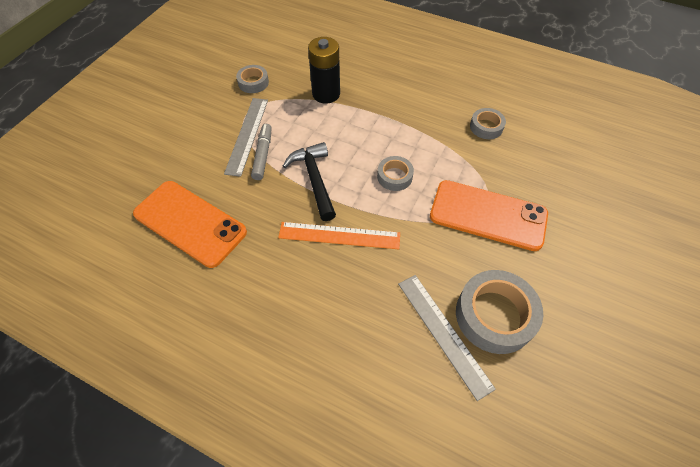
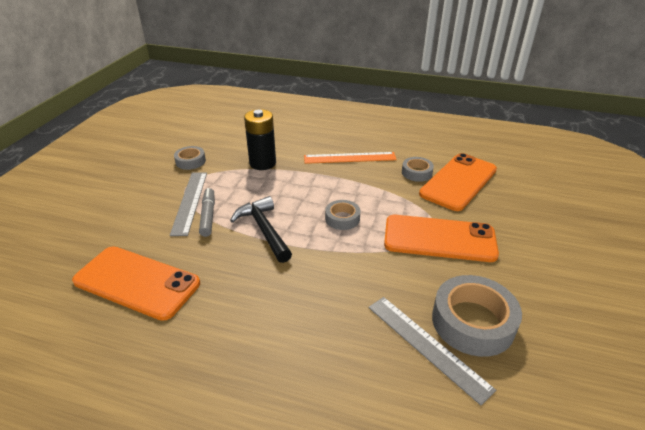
camera: 10 degrees left, 20 degrees down
(339, 235) = (298, 273): orange ruler -> orange ruler (350, 158)
(528, 145) = (458, 182): none -> orange phone

